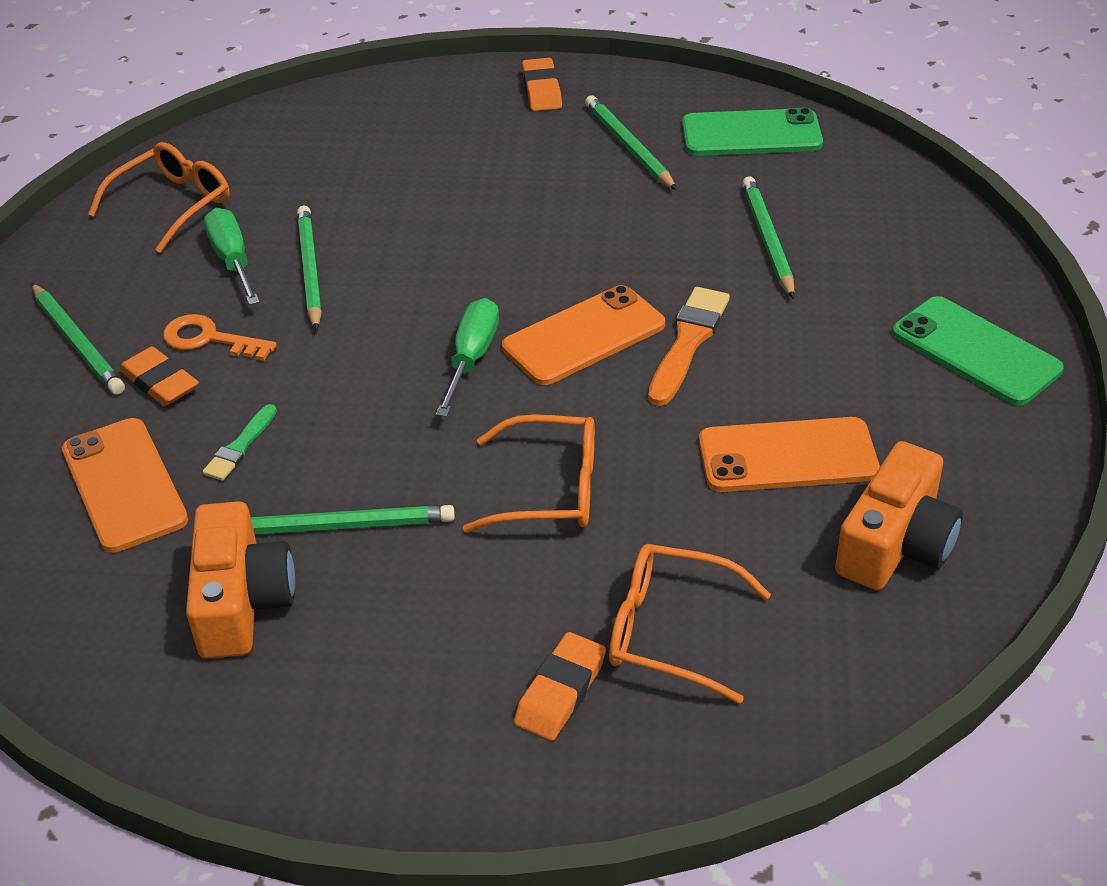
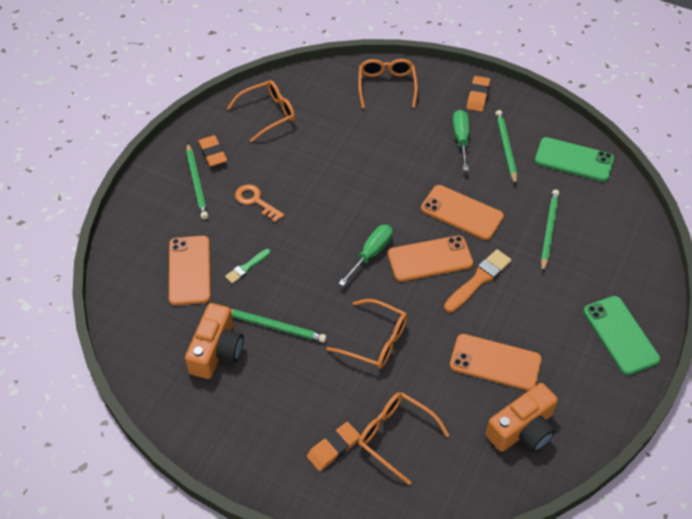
camera: 20 degrees right, 10 degrees up
(160, 382) = (225, 218): orange eraser -> orange eraser (213, 153)
(233, 261) = (283, 158): green screwdriver -> green screwdriver (461, 139)
(310, 270) = (317, 175): green pencil -> none
(375, 114) = (387, 86): none -> orange glasses
(603, 255) = (461, 213): none -> orange phone

